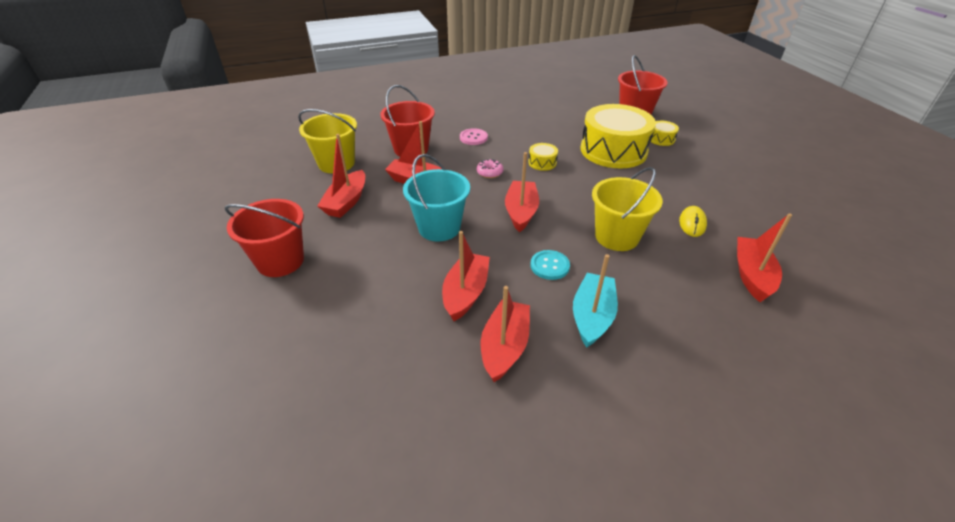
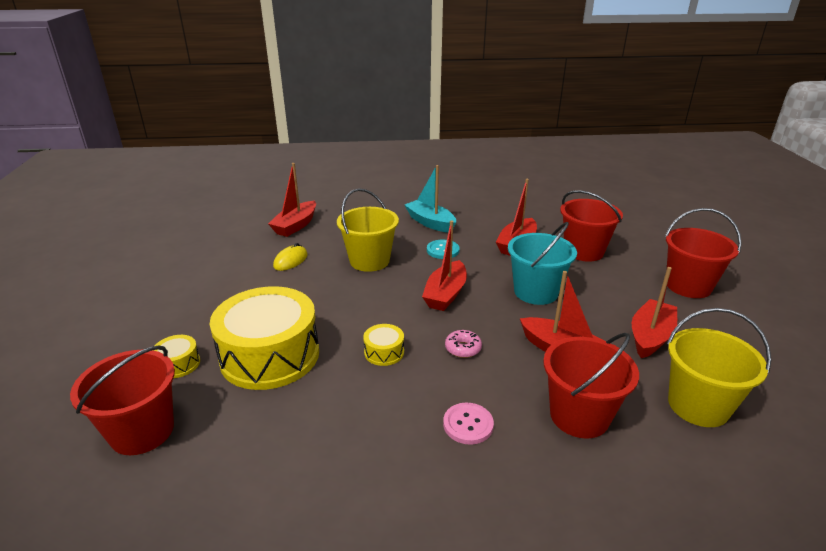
camera: 165 degrees left, 10 degrees down
(382, 295) = (583, 251): none -> red bucket
(504, 347) = (495, 218): red boat -> none
(592, 316) = (430, 223): turquoise boat -> turquoise boat turned 105 degrees clockwise

